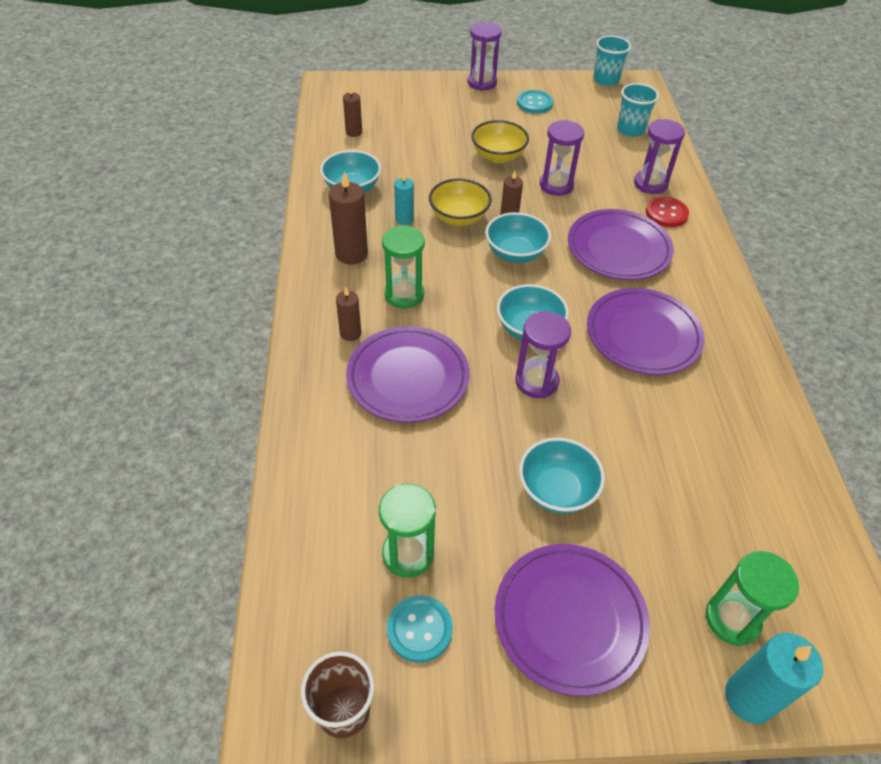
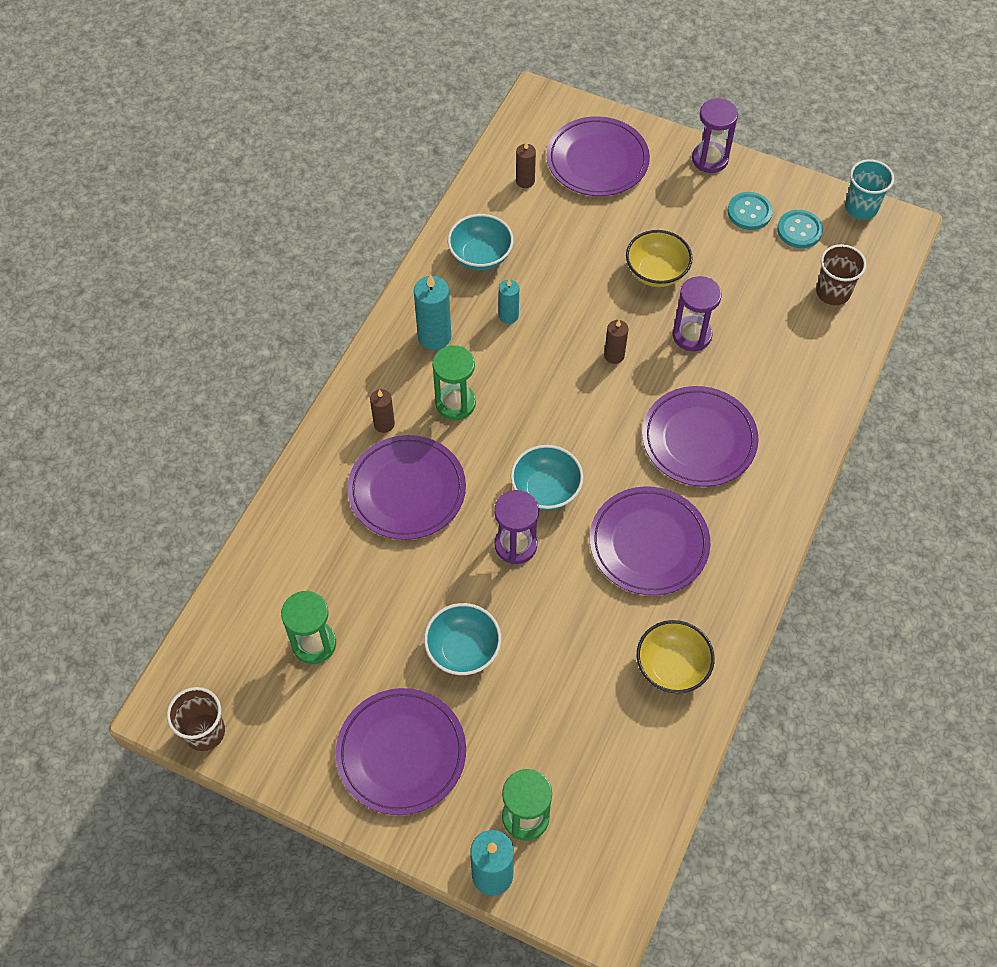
camera: 30 degrees right, 10 degrees up
(351, 254) = (434, 336): brown candle -> turquoise candle
(401, 105) = (597, 161): none -> purple plate
(419, 629) = (288, 704): turquoise button -> turquoise button (799, 230)
(459, 218) = (563, 336): yellow bowl -> yellow bowl (672, 667)
(515, 253) = (590, 401): turquoise bowl -> none
(630, 130) = (833, 292): turquoise cup -> brown cup
(650, 184) = (797, 374): purple hourglass -> none
(666, 213) = (784, 418): red button -> none

